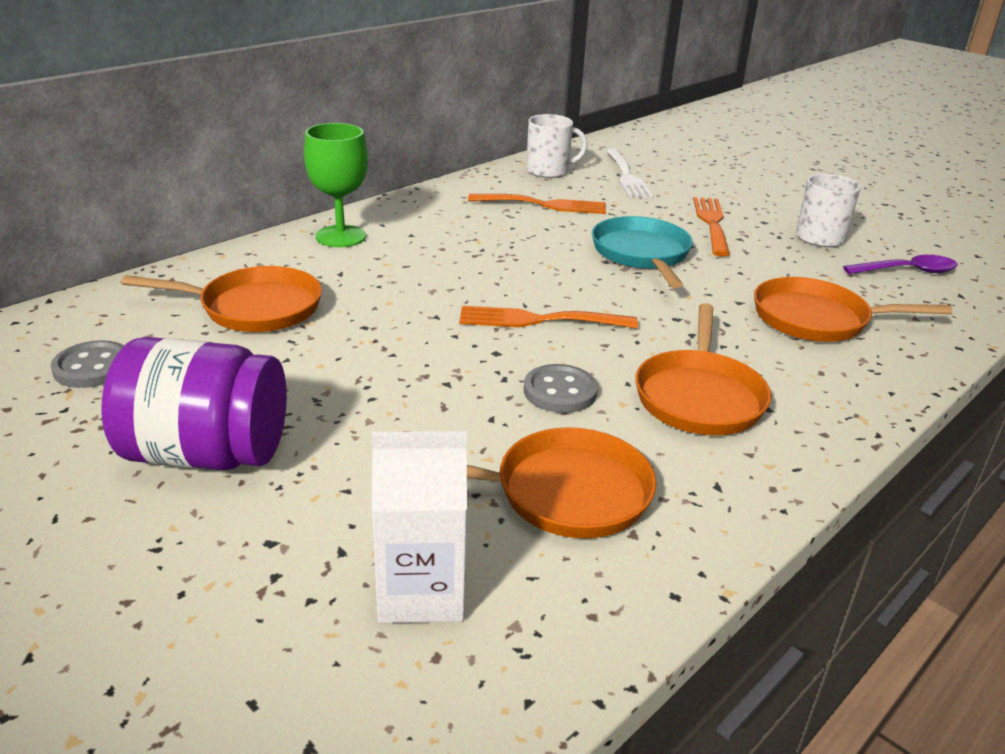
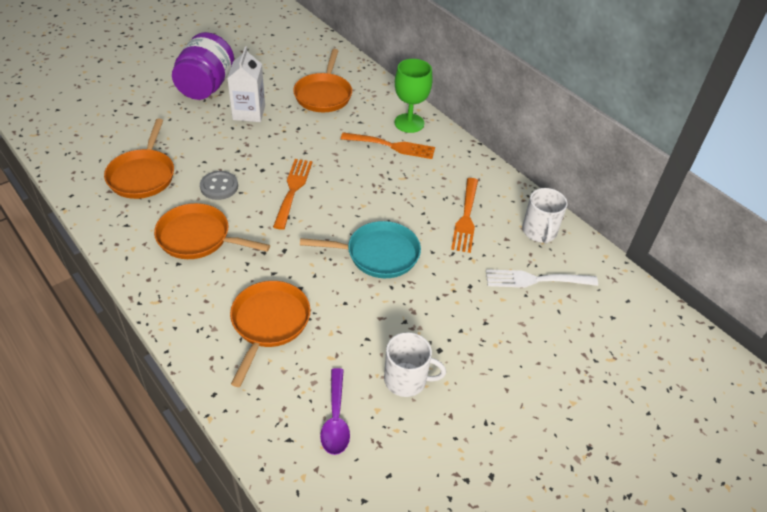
camera: 95 degrees right, 15 degrees up
(92, 367) = (278, 56): grey button -> none
(421, 591) = (106, 133): white carton -> white carton (249, 112)
(711, 223) = (434, 311): orange fork -> orange fork (392, 146)

